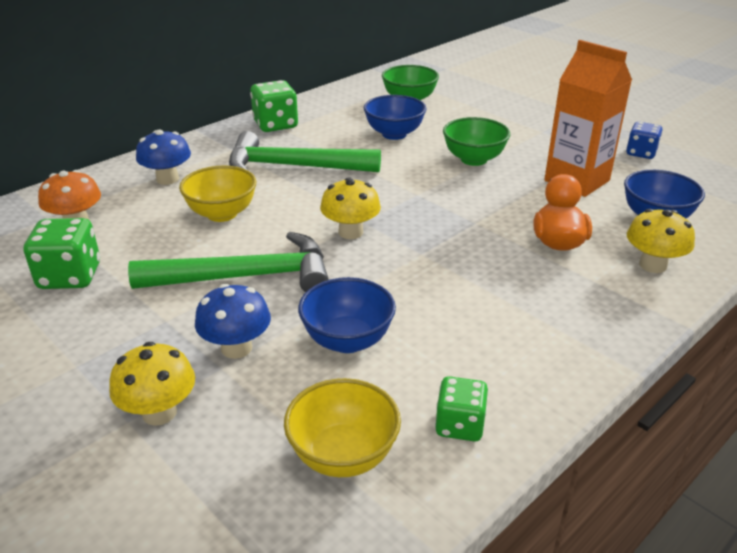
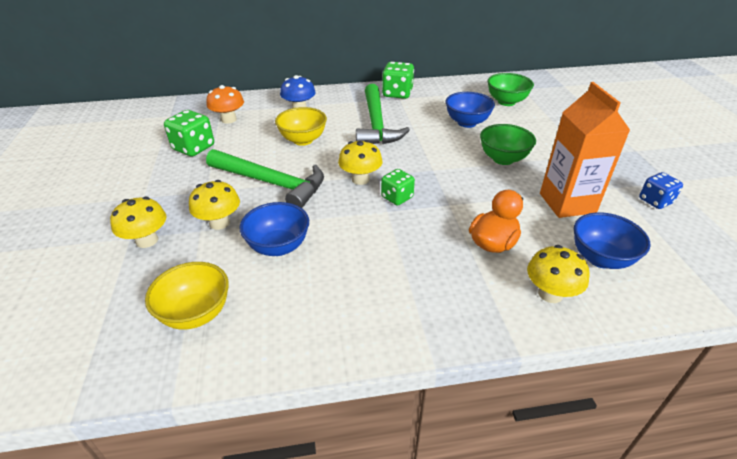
camera: 35 degrees right, 5 degrees up
(236, 348) = (219, 223): blue mushroom -> yellow mushroom
(293, 166) = (376, 124): green hammer -> green hammer turned 135 degrees counterclockwise
(459, 425) = (275, 333): green dice -> green dice (397, 197)

